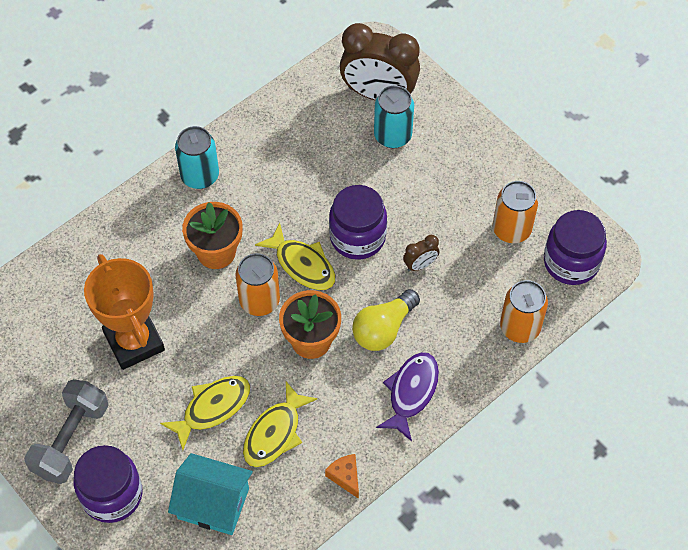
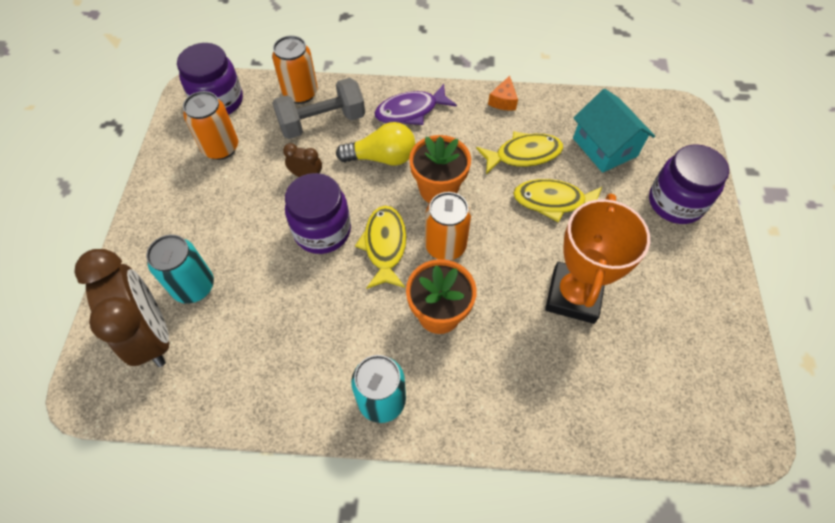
camera: 135 degrees left, 0 degrees up
(71, 440) = (683, 262): grey dumbbell -> grey dumbbell (322, 122)

